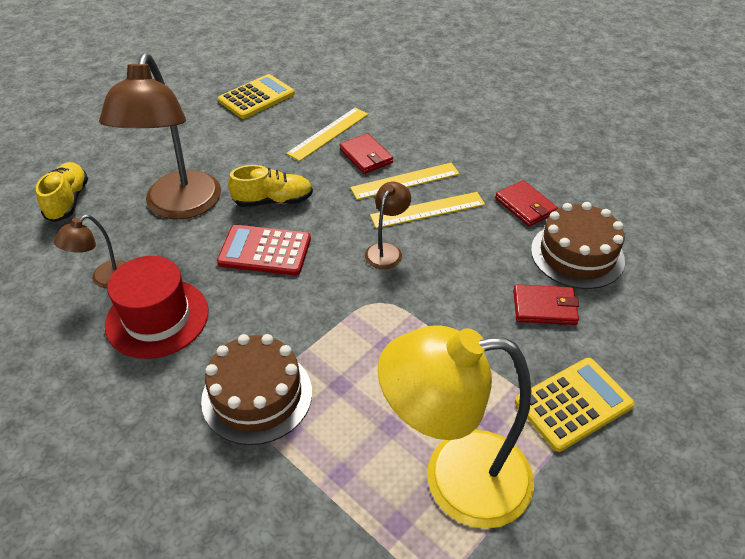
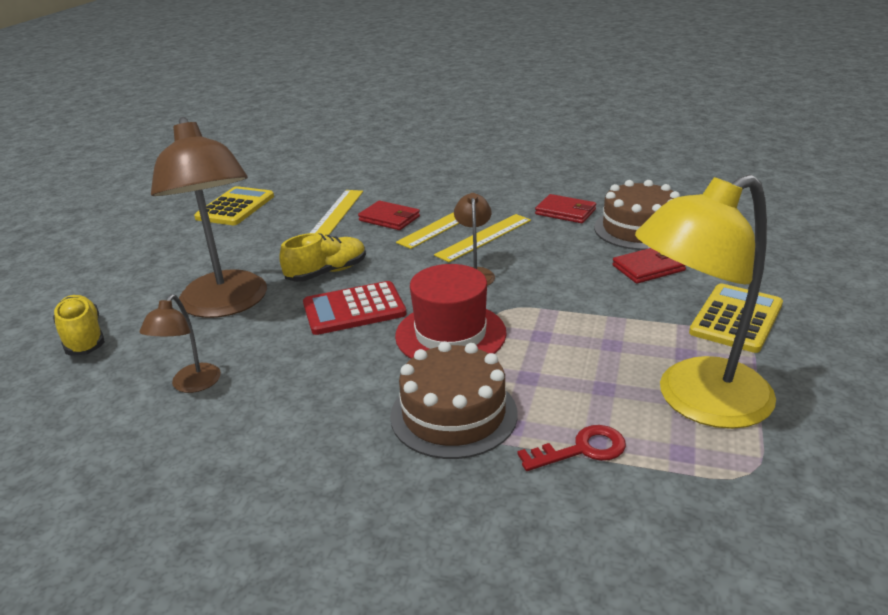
camera: 25 degrees left, 15 degrees down
(157, 318) = (285, 394): red hat -> red hat (450, 334)
(322, 479) = (581, 450): none -> red key

